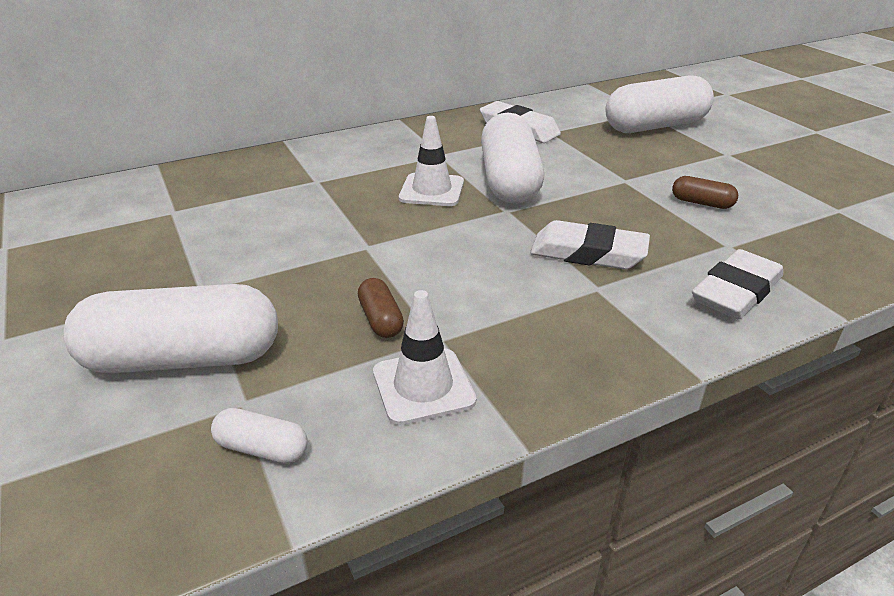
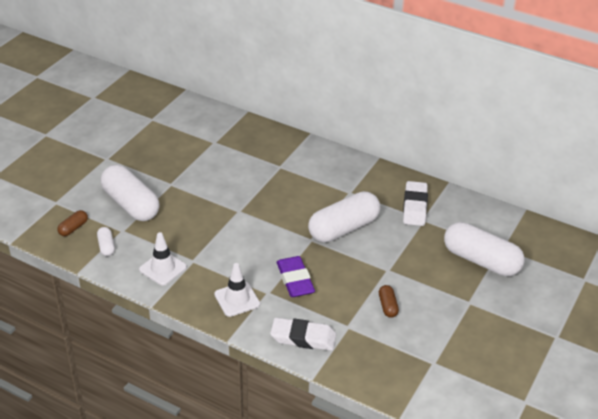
camera: 55 degrees right, 5 degrees up
(381, 319) = (191, 240): brown capsule -> brown capsule (73, 228)
(432, 190) = (307, 207): white traffic cone -> white traffic cone (237, 299)
(588, 253) = (295, 280): white eraser -> purple eraser

